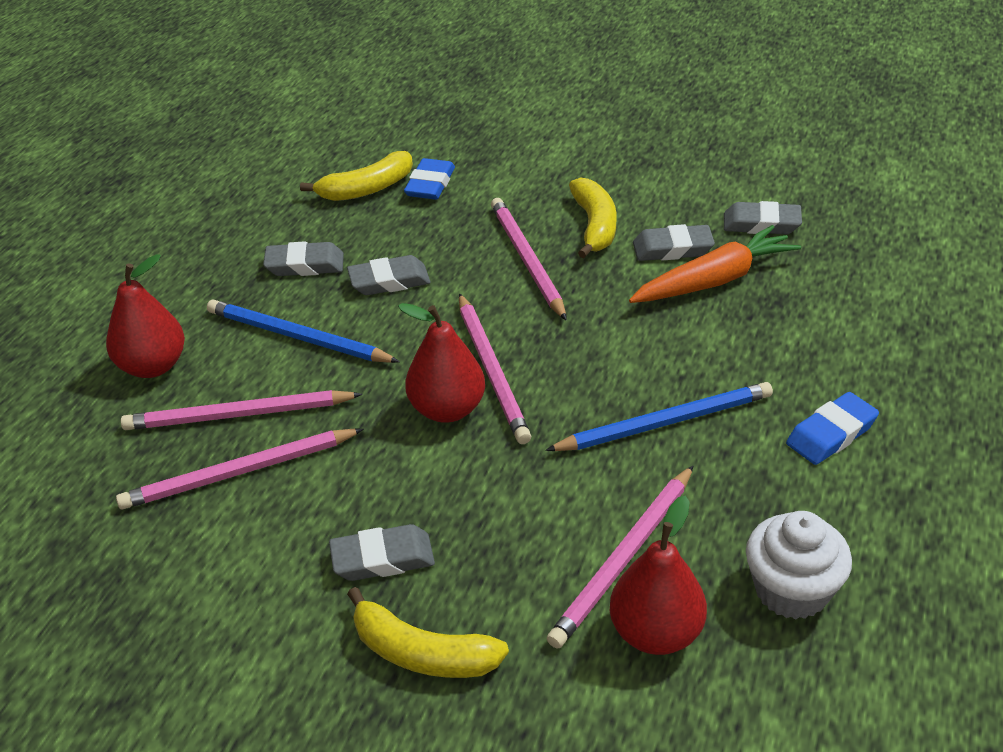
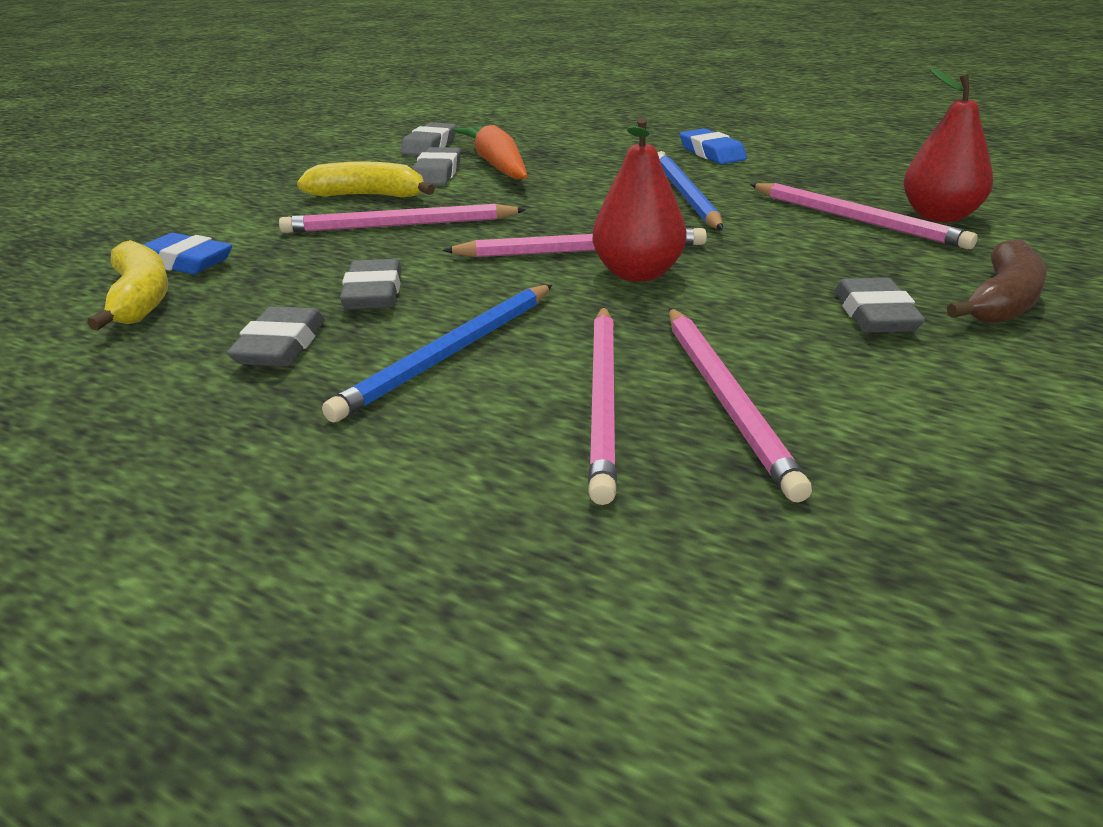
camera: 80 degrees left, 10 degrees down
(153, 366) = (445, 480): red pear -> none
(422, 653) = (1002, 301): yellow banana -> brown banana
(791, 590) = (881, 177): white cupcake -> none

